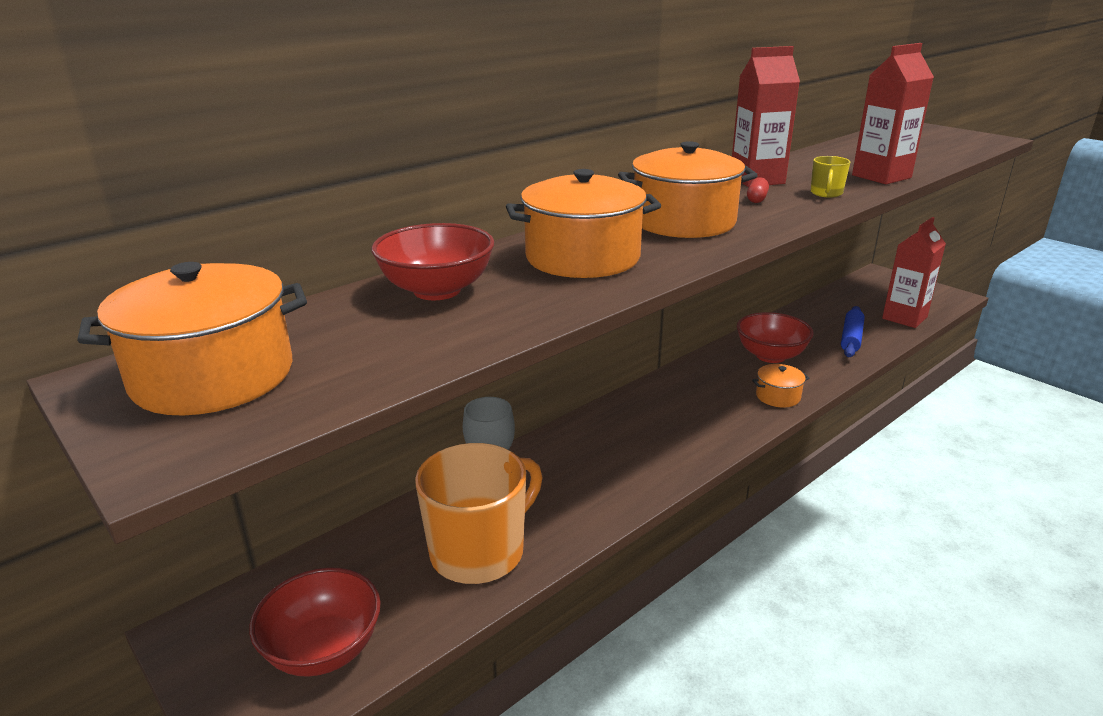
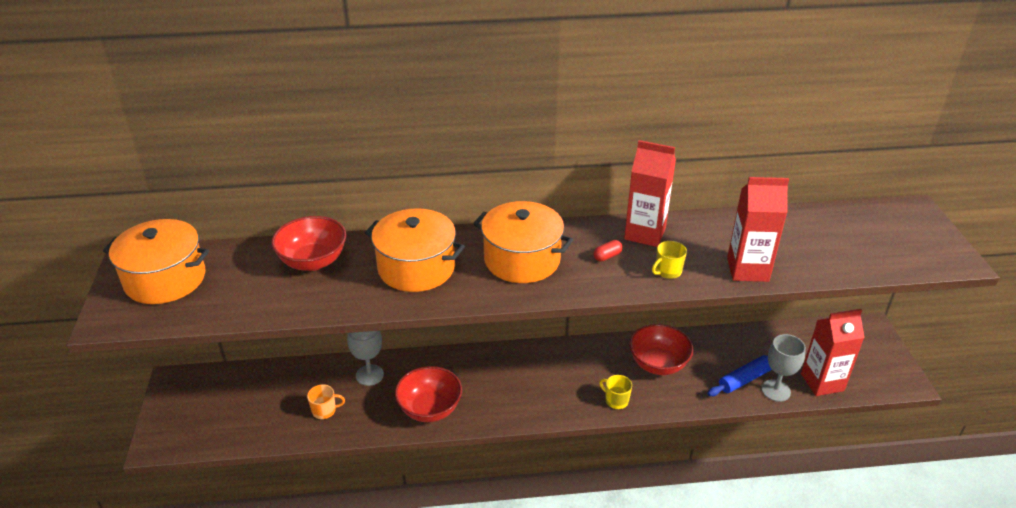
camera: 35 degrees right, 10 degrees up
(323, 649) = (214, 423): red bowl -> red bowl (430, 409)
(479, 552) = (324, 410): orange mug -> orange mug, size x0.41
(778, 396) = (616, 400): orange pot -> yellow mug
(884, 336) = (776, 390): none -> grey goblet

